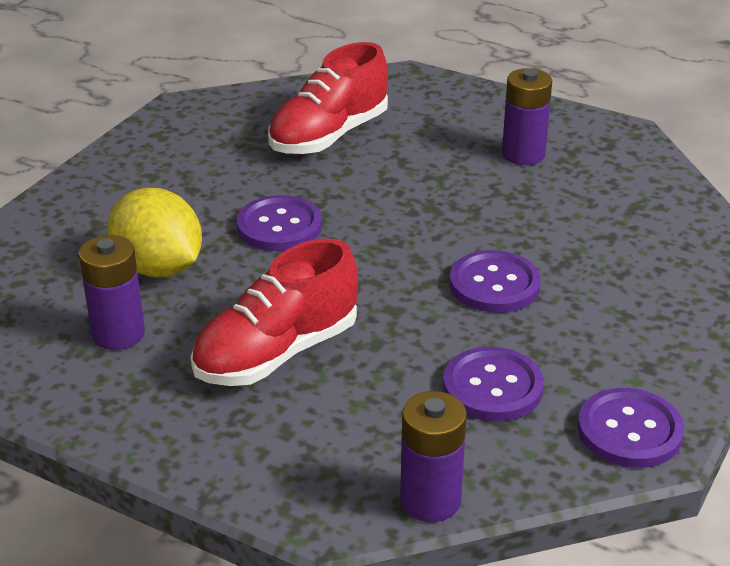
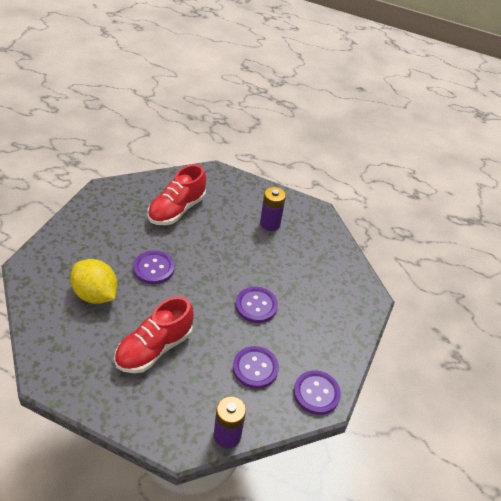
camera: 10 degrees left, 10 degrees up
(118, 334) = (77, 336): purple battery -> none

